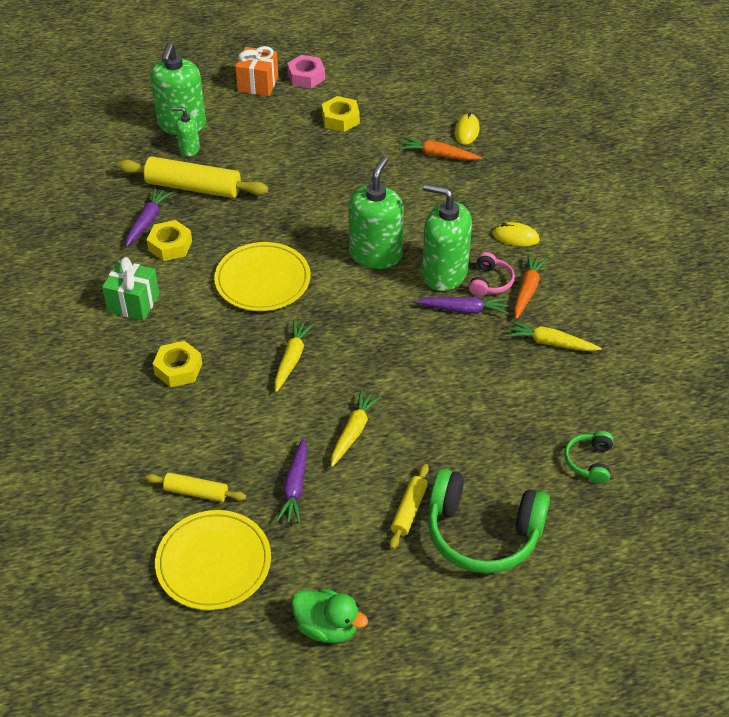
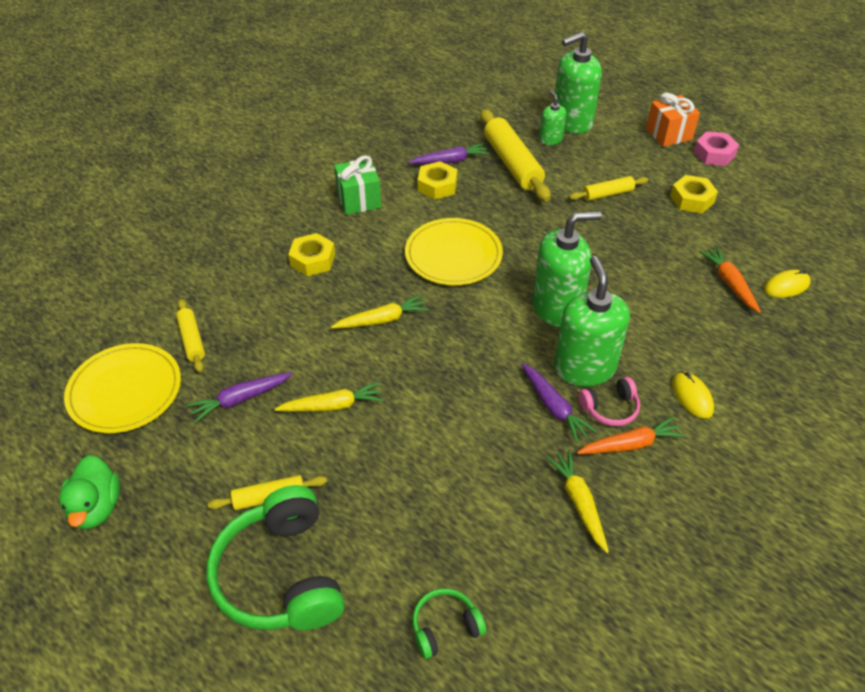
camera: 55 degrees right, 0 degrees up
(287, 157) = (607, 194): none -> yellow rolling pin

